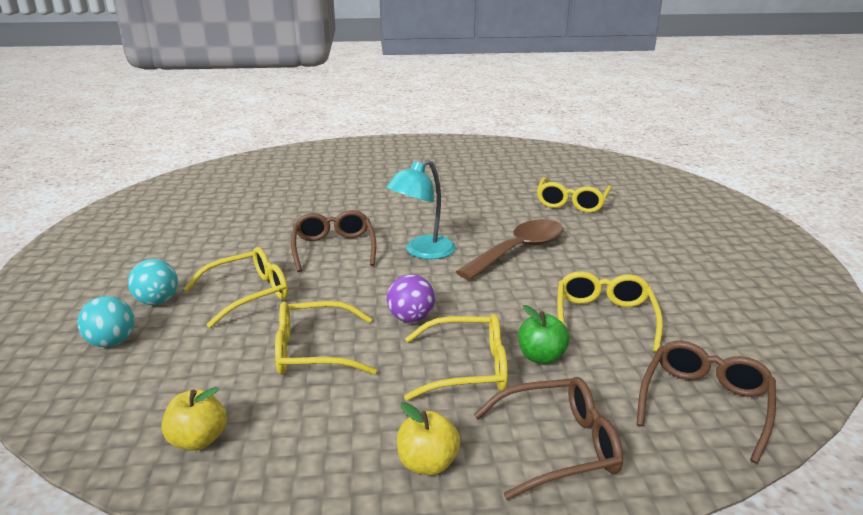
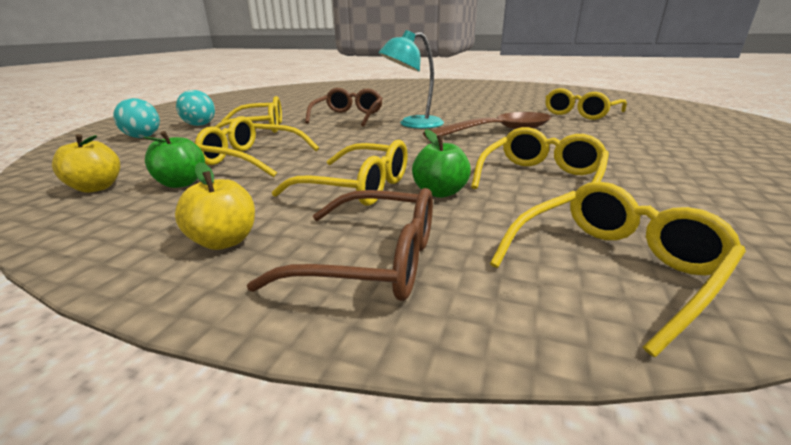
camera: 25 degrees right, 0 degrees up
(287, 408) = (181, 183): none -> green apple
(411, 318) = (352, 153): purple ball -> none
(704, 403) = (613, 267): brown glasses -> yellow glasses

